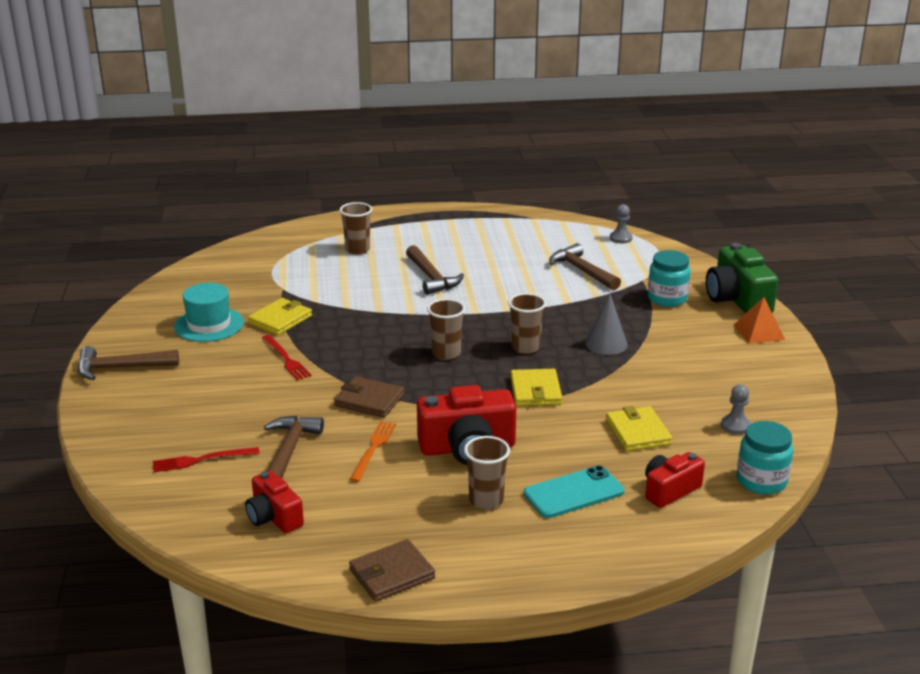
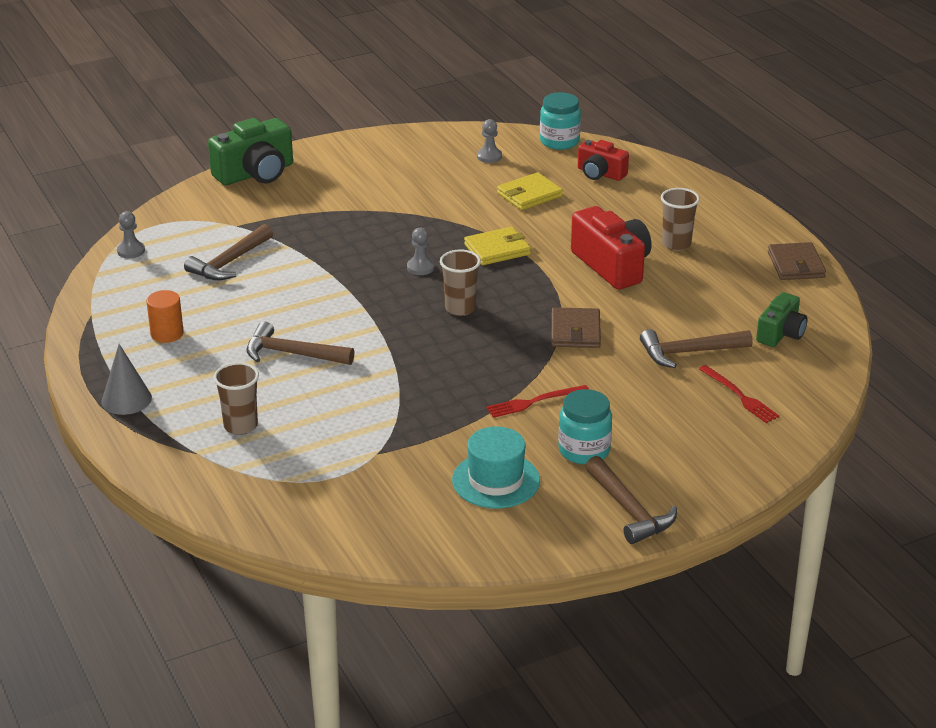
camera: 110 degrees left, 5 degrees up
(274, 517) = (781, 333): red camera -> green camera
(280, 320) = (453, 431): yellow wallet -> none
(286, 359) = (534, 402): red fork -> red fork turned 150 degrees counterclockwise
(373, 449) = (650, 310): orange fork -> none
(392, 574) = (795, 265): brown wallet -> brown wallet turned 45 degrees clockwise
(431, 277) = (292, 354): brown hammer -> brown hammer turned 120 degrees counterclockwise
(492, 239) = (167, 334): none -> orange cylinder
(525, 348) = (420, 267): brown cup -> grey pawn
(573, 492) = (635, 210): turquoise phone -> none
(606, 344) = (386, 228): grey cone -> grey cone (126, 399)
(667, 298) = (272, 208): turquoise jar -> turquoise jar (584, 450)
(759, 332) = (318, 158): orange pyramid -> none

